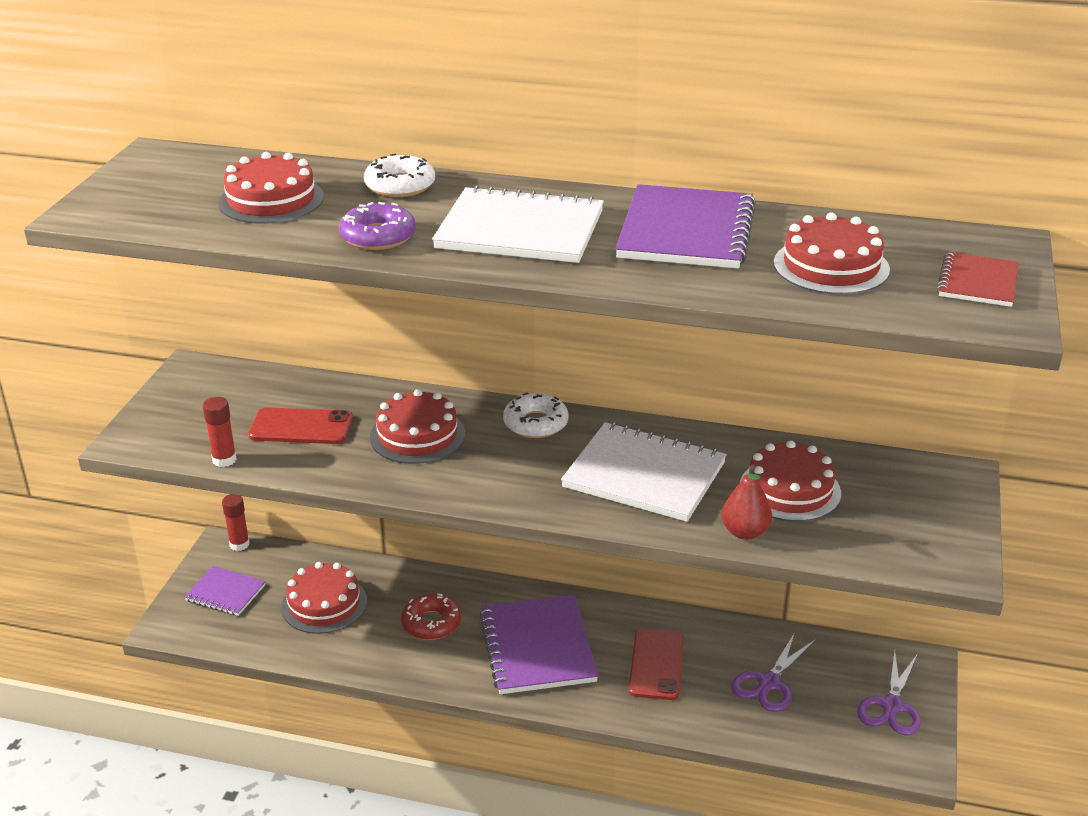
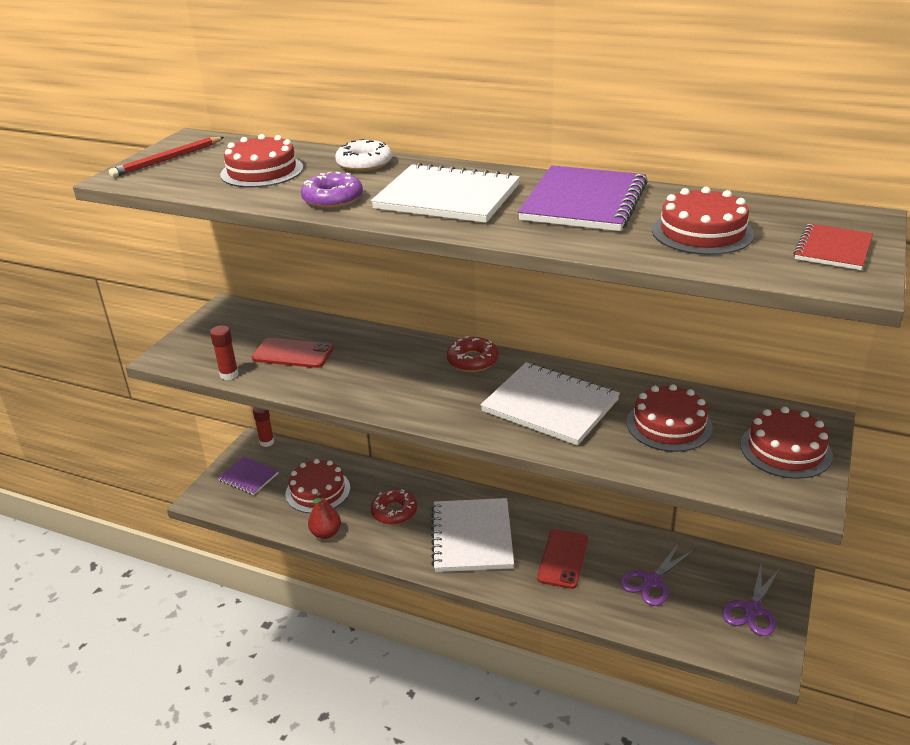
camera: 10 degrees right, 0 degrees up
(137, 186) = (167, 160): none -> red pencil
(417, 435) = (378, 364): red cake -> red cake (785, 449)
(535, 423) = (472, 360): white donut -> red donut
(537, 647) = (471, 537): purple notebook -> white notebook
(745, 532) = (624, 457): red pear -> red pear (326, 533)

